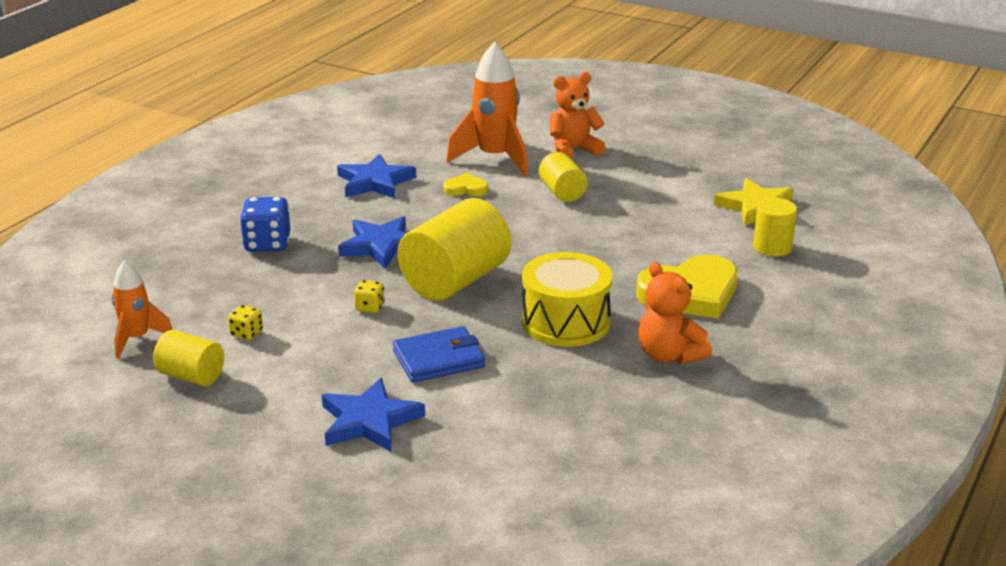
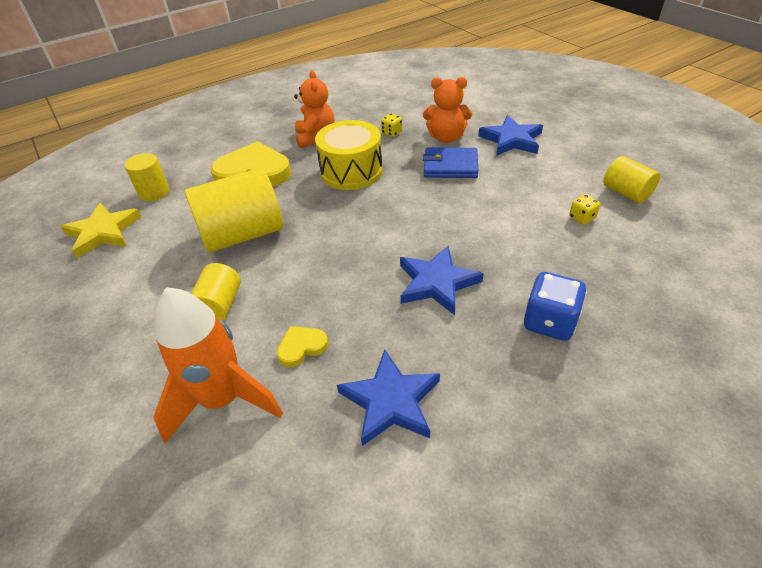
camera: 150 degrees left, 15 degrees up
(137, 339) = (676, 236): orange rocket -> none
(370, 307) = (477, 217): yellow dice -> yellow dice (392, 133)
(455, 281) = (398, 225): yellow cylinder -> yellow cylinder (242, 234)
(466, 189) = (301, 347): yellow heart -> yellow heart turned 120 degrees clockwise
(573, 150) = (128, 382): orange teddy bear -> orange teddy bear (446, 137)

